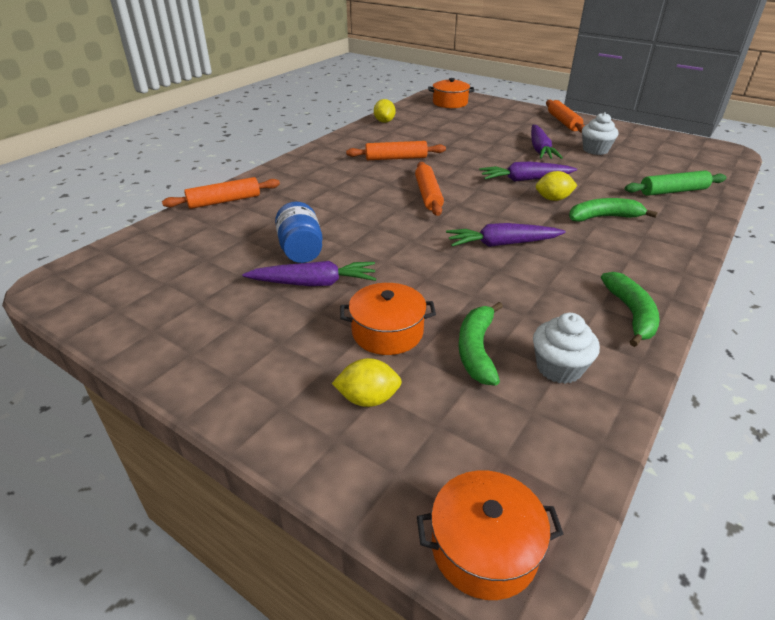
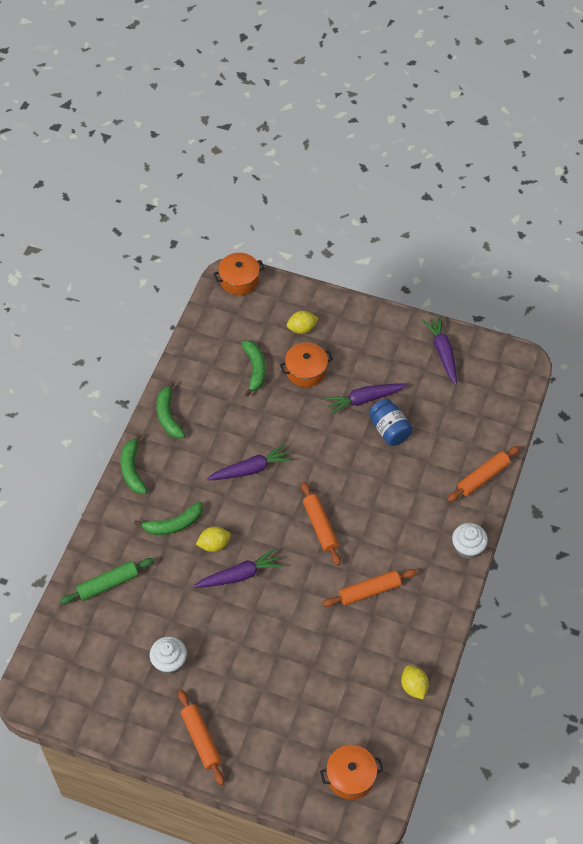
camera: 165 degrees right, 20 degrees up
(540, 149) = (227, 649): purple carrot -> purple carrot (442, 352)
(559, 368) = (211, 367): white cupcake -> white cupcake (468, 547)
(674, 267) = (132, 469): none -> green banana

